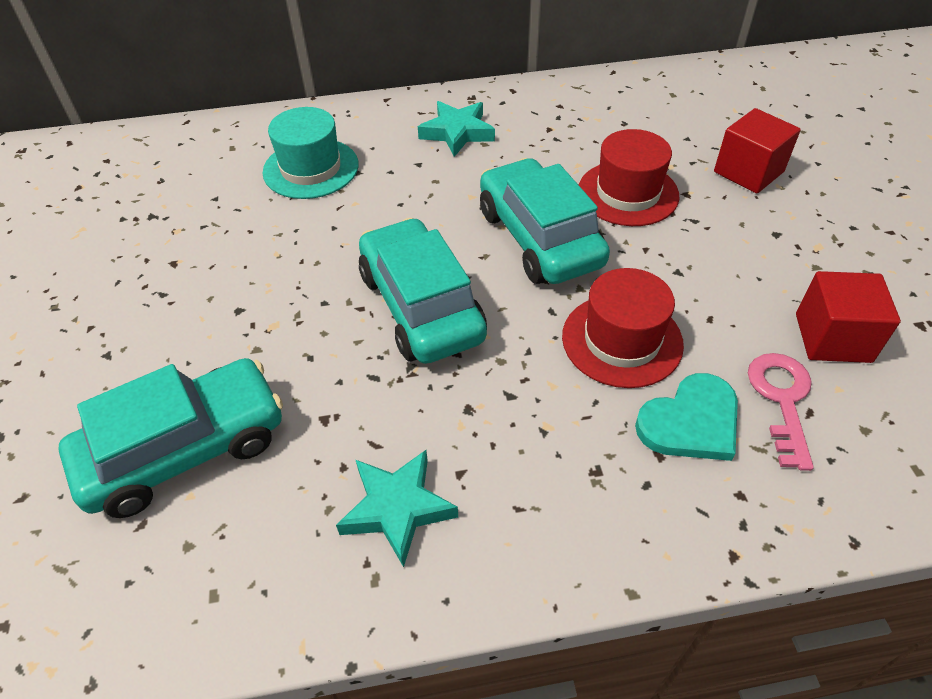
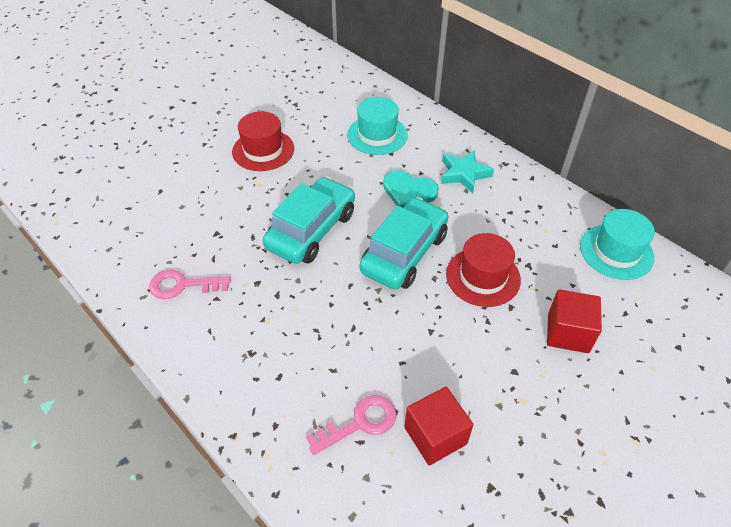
camera: 55 degrees right, 0 degrees up
(185, 449) = (171, 198): turquoise car -> none
(397, 508) = (183, 285): turquoise star -> pink key
(622, 340) = (351, 326): red hat -> red hat (263, 150)
(665, 90) = (616, 252): none -> turquoise hat
(691, 422) = (312, 382): turquoise heart -> turquoise heart (409, 191)

